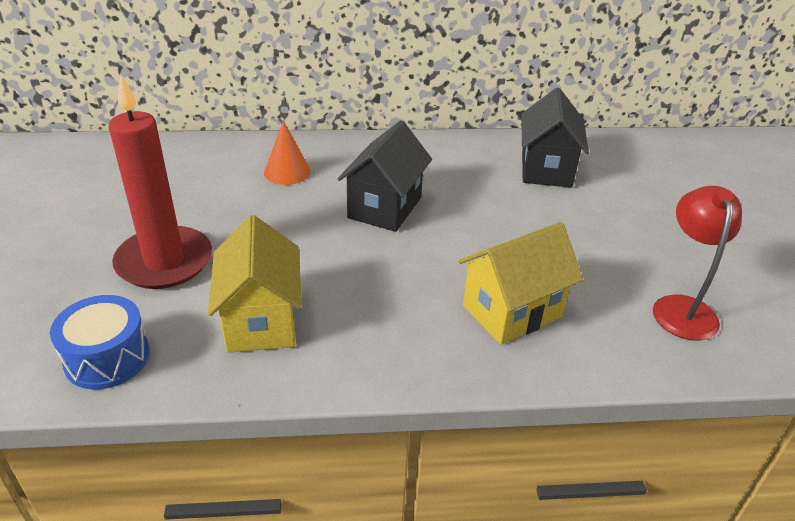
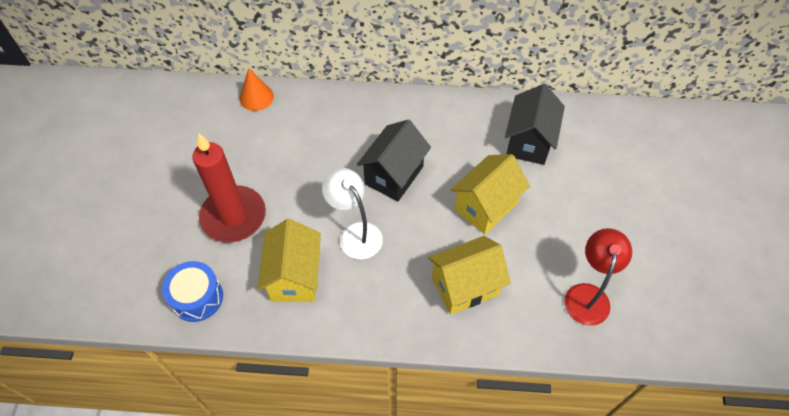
camera: 10 degrees right, 20 degrees up
(287, 172) = (326, 130): orange cone -> orange cone (256, 97)
(343, 267) = (355, 233): none -> white lamp
(513, 229) = (485, 206): none -> yellow house

